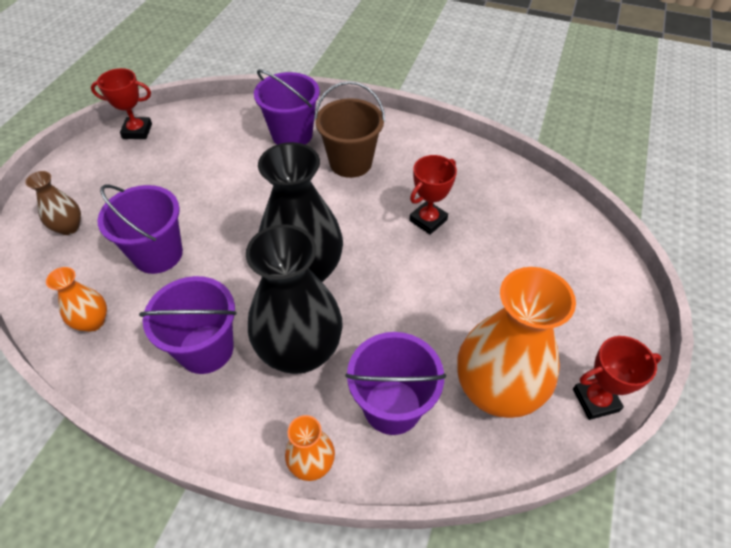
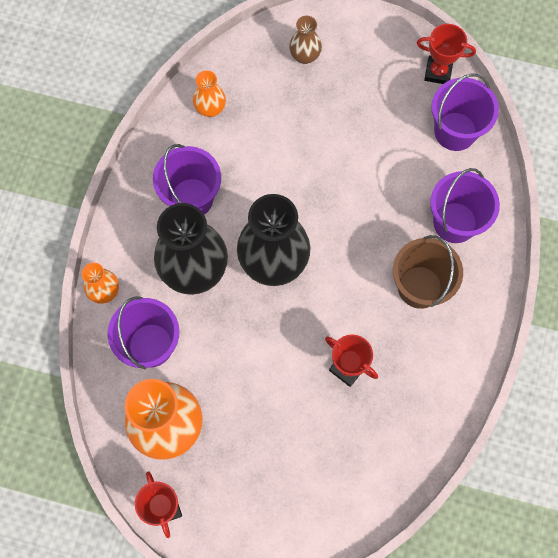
camera: 85 degrees right, 20 degrees up
(137, 131) = (438, 72): red trophy -> red trophy turned 75 degrees counterclockwise
(158, 254) = (282, 136): purple bucket -> purple bucket (455, 131)

